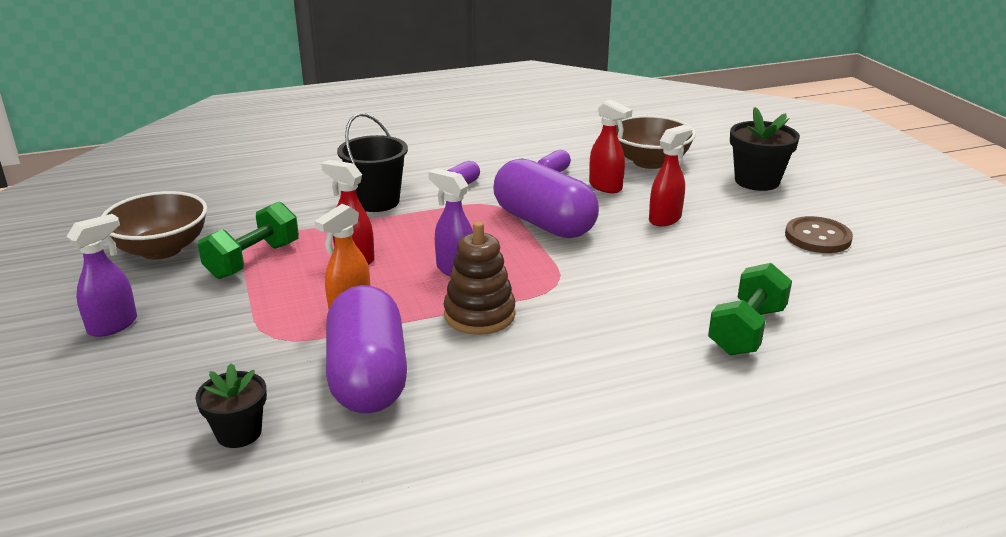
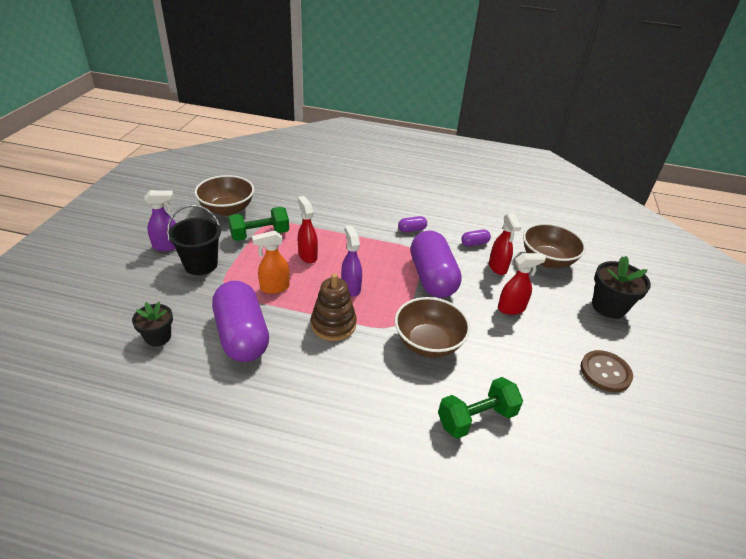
camera: 30 degrees right, 10 degrees up
(367, 377) = (242, 335): purple capsule -> purple capsule turned 45 degrees counterclockwise
(376, 201) = (355, 222): black bucket -> black bucket (201, 264)
(615, 286) = (428, 343): none -> brown bowl

